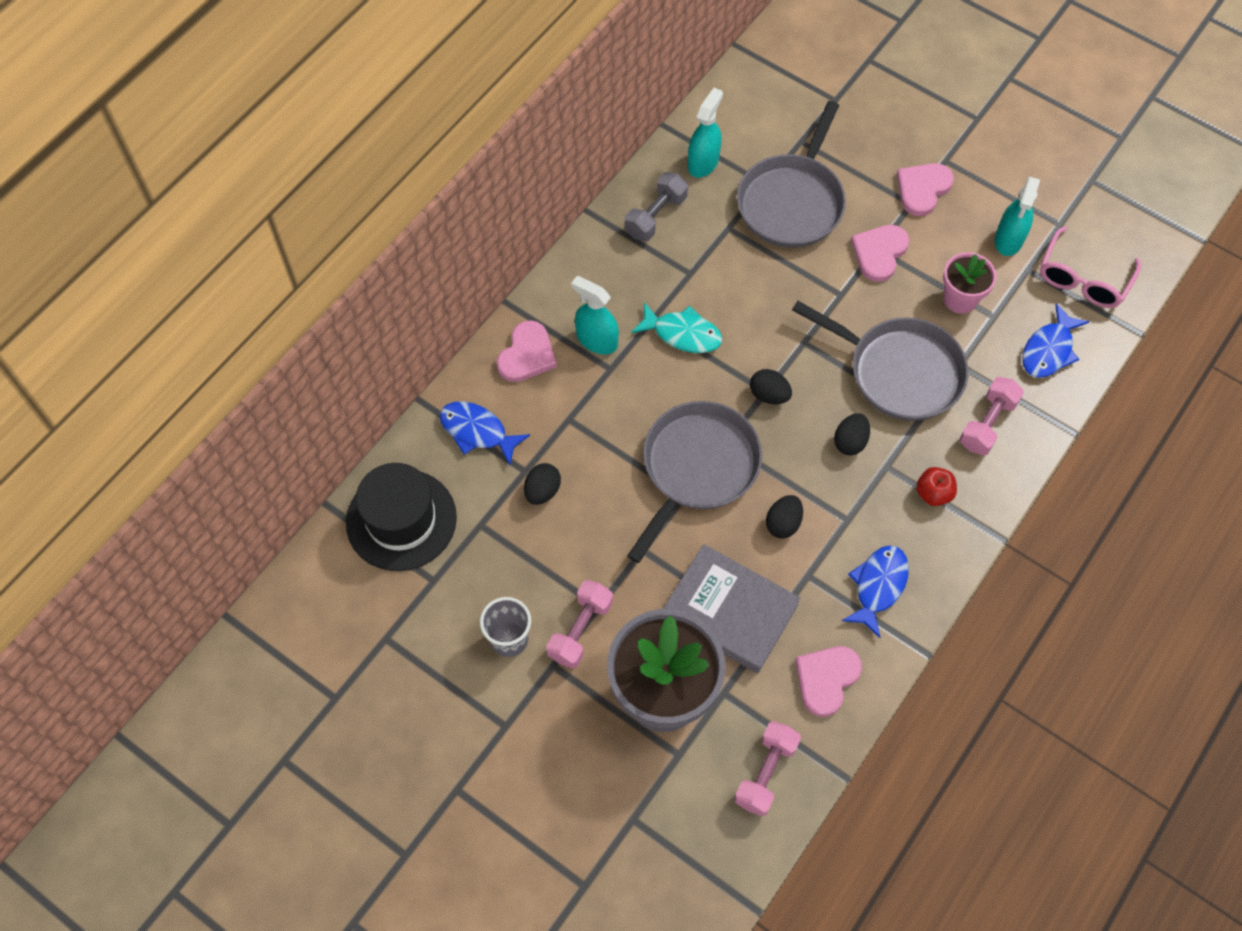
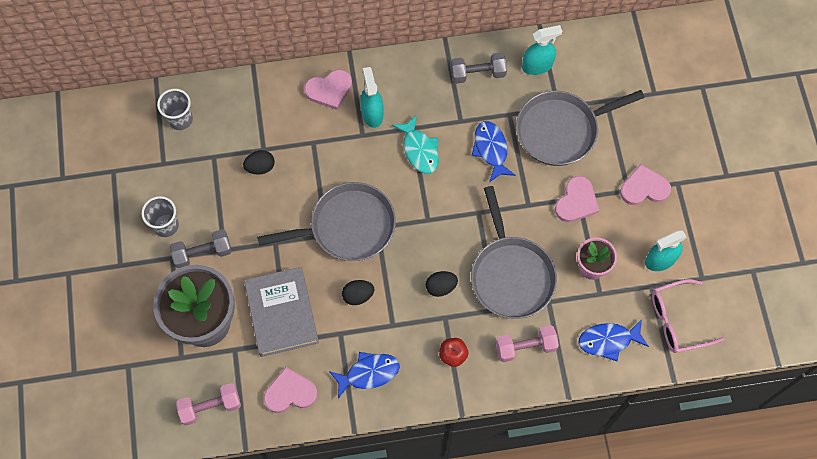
camera: 45 degrees right, 5 degrees up
(401, 520) = (180, 119): black hat -> grey cup
(477, 431) = (262, 108): blue fish -> blue fish (491, 149)
(580, 630) = (203, 253): pink dumbbell -> grey dumbbell
(769, 395) = (427, 223): black egg -> none
(879, 253) = (576, 201): pink heart -> pink heart turned 135 degrees clockwise

